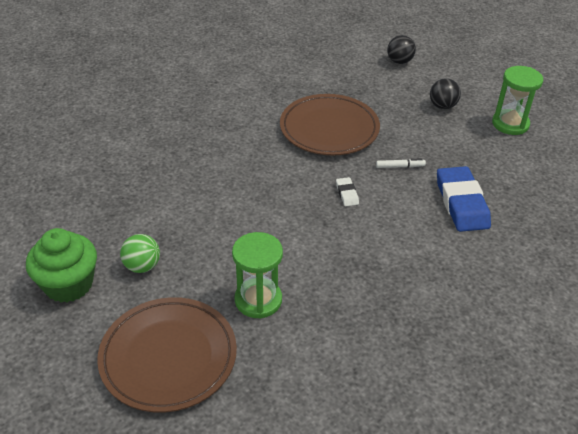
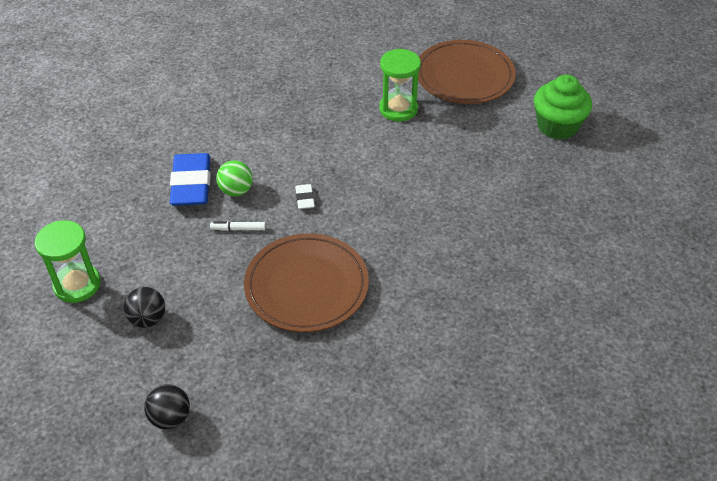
camera: 175 degrees left, 5 degrees up
(142, 266) = (499, 138): green ball -> green ball (236, 191)

